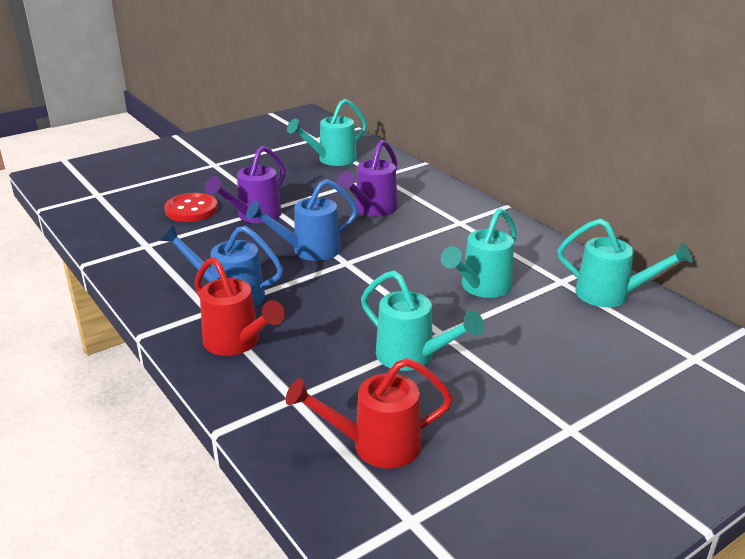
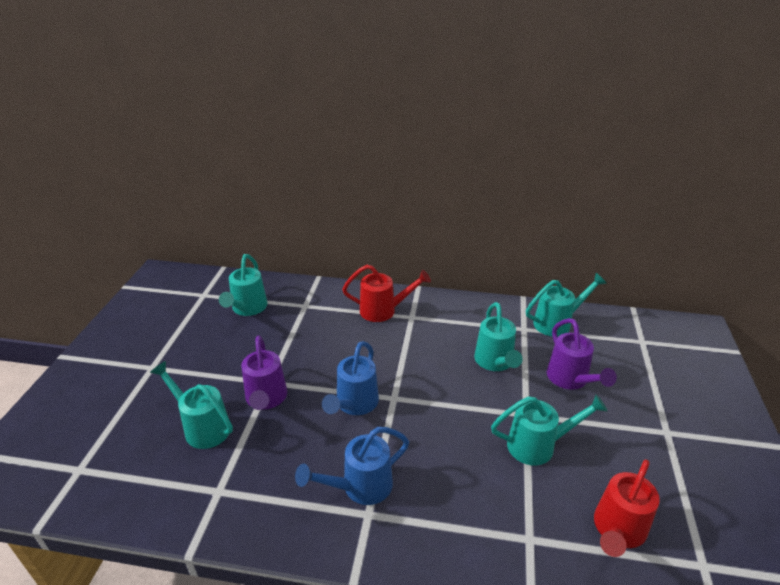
camera: 45 degrees left, 5 degrees up
(191, 210) = (203, 427): red button -> turquoise watering can
(236, 343) = (429, 526): red watering can -> red watering can (383, 310)
(372, 209) = (343, 339): purple watering can -> purple watering can (570, 379)

